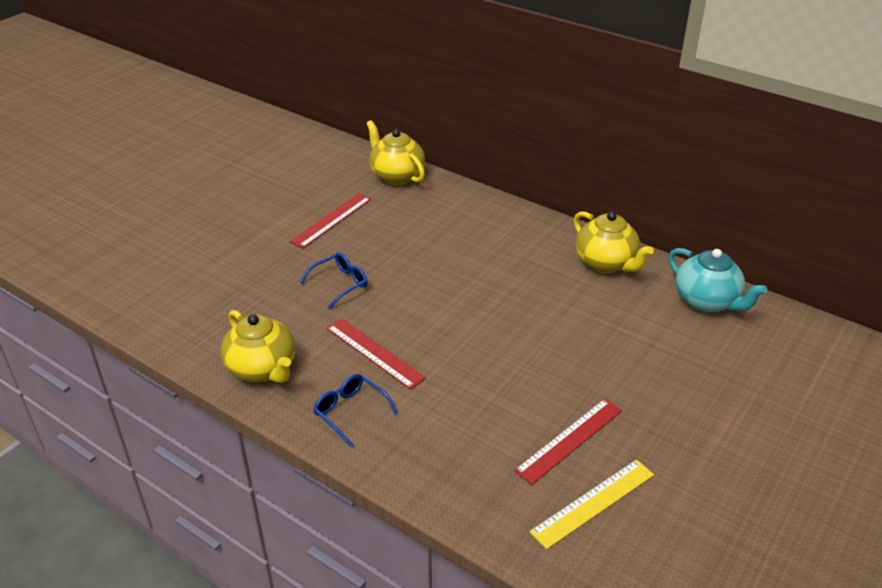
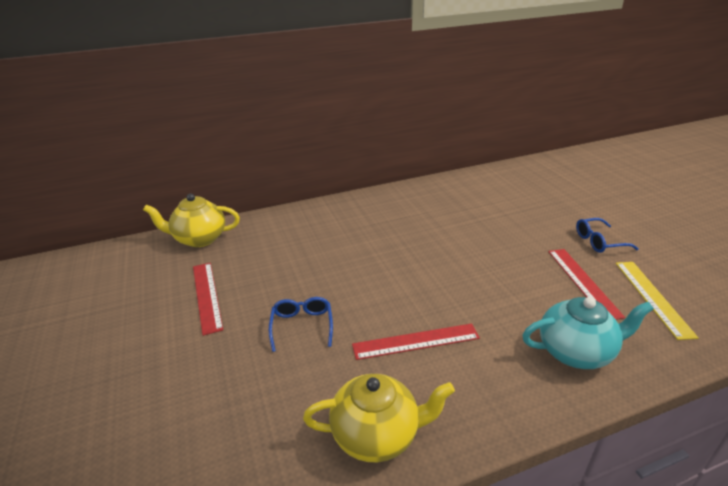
camera: 55 degrees left, 5 degrees down
(350, 412) = (485, 389): blue glasses -> blue glasses (599, 242)
(606, 263) = (411, 198): yellow teapot -> none
(707, 301) = (480, 182): turquoise teapot -> turquoise teapot (576, 352)

